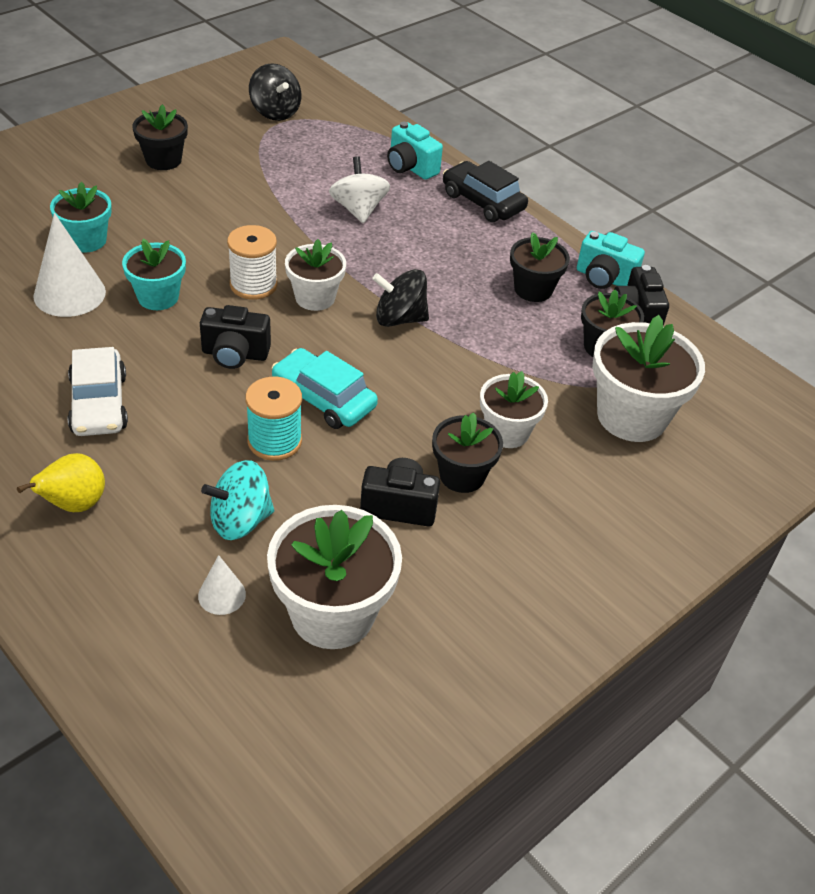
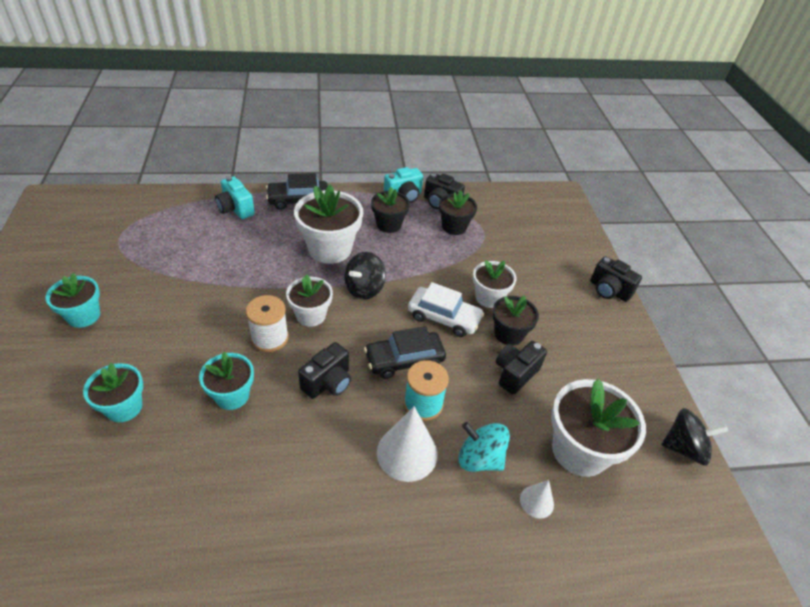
camera: 55 degrees left, 0 degrees up
(69, 294) = (175, 448): white cone -> white cone (407, 453)
(74, 504) = (403, 553): yellow pear -> none
(99, 404) = (313, 487): white car -> white car (444, 317)
(163, 160) = (83, 316): black flower pot -> turquoise flower pot
(240, 520) = (479, 458): turquoise spinning top -> turquoise spinning top turned 105 degrees clockwise
(275, 112) = (105, 233): black spinning top -> black spinning top (684, 448)
(323, 399) = (404, 360): turquoise car -> black car
(358, 210) = (249, 251): white spinning top -> none
(410, 167) = (235, 209): turquoise camera -> turquoise camera turned 60 degrees clockwise
(631, 416) = (510, 247): white flower pot -> white flower pot (330, 249)
(668, 555) = (609, 290): none -> black camera

